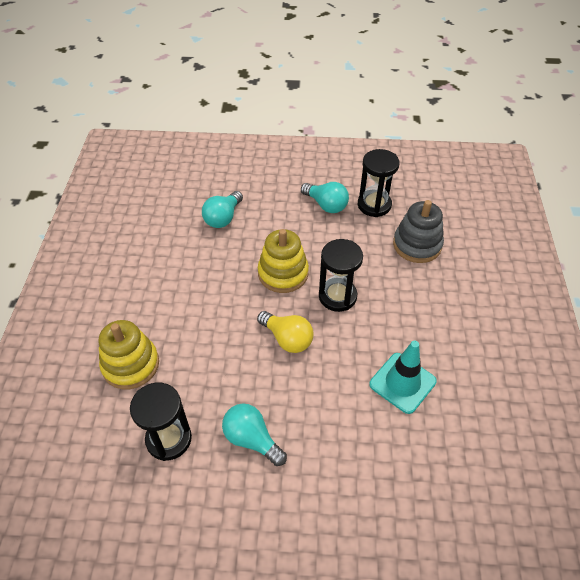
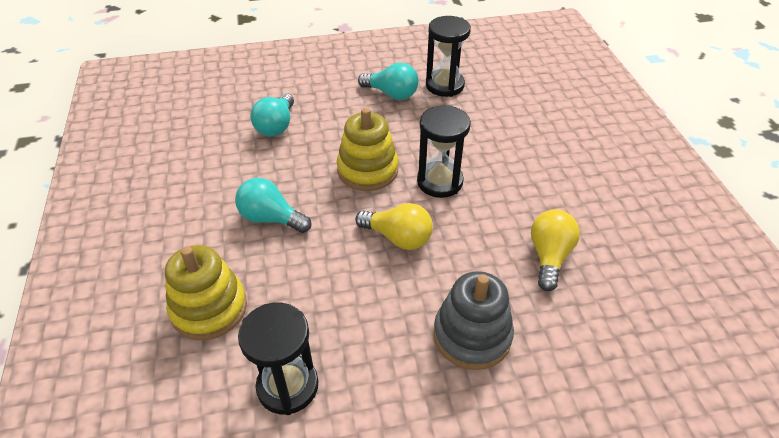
camera: 15 degrees left, 5 degrees down
(252, 439) = (395, 360): turquoise light bulb -> turquoise light bulb (271, 218)
(402, 383) = (549, 256): turquoise traffic cone -> yellow light bulb
(417, 245) = (506, 115): grey stacking toy -> grey stacking toy (472, 335)

